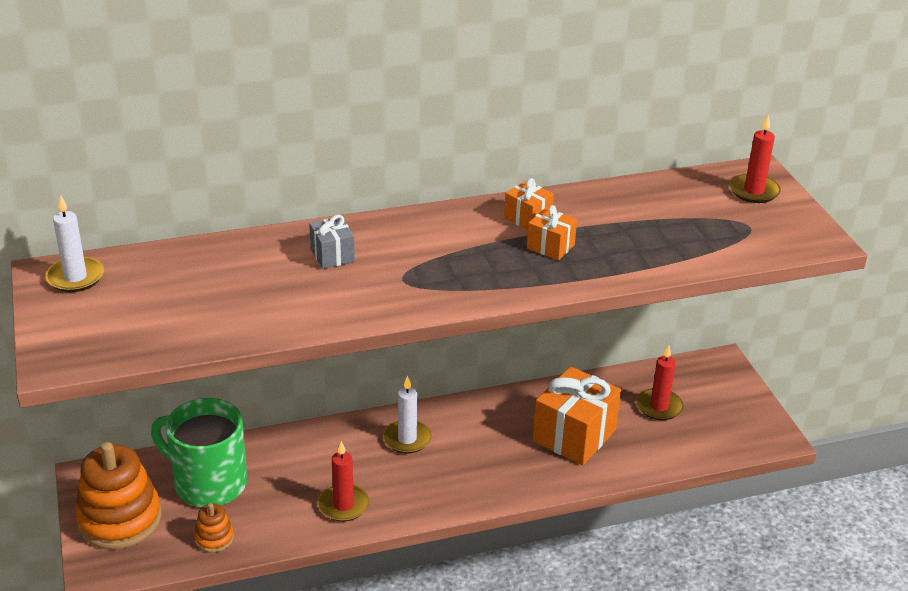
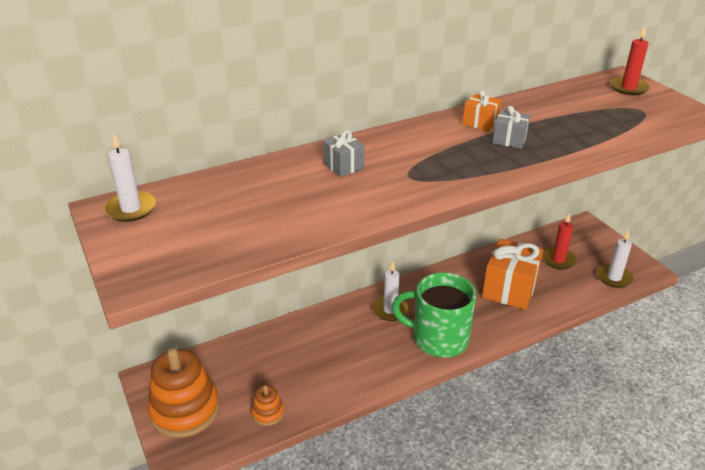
camera: 10 degrees left, 0 degrees up
(208, 483) = (249, 368): green mug -> green mug (438, 339)
(343, 505) = (361, 368): red candle -> none
(550, 246) = (509, 140): orange gift -> grey gift
(723, 441) = (614, 278): none -> white candle

